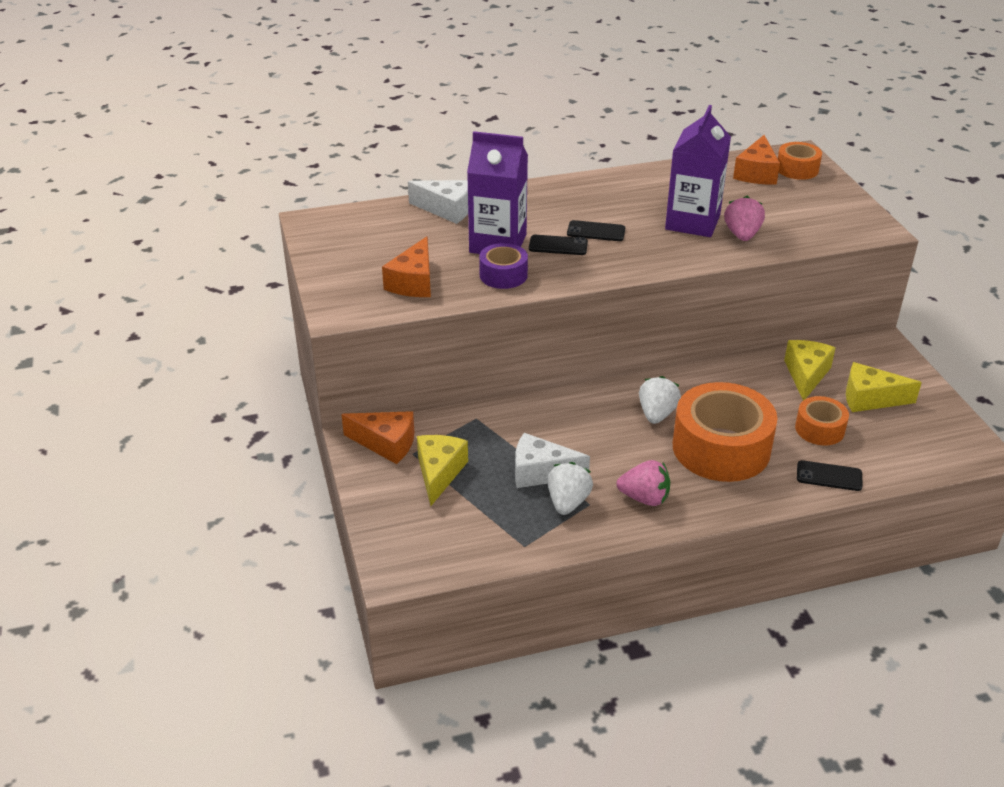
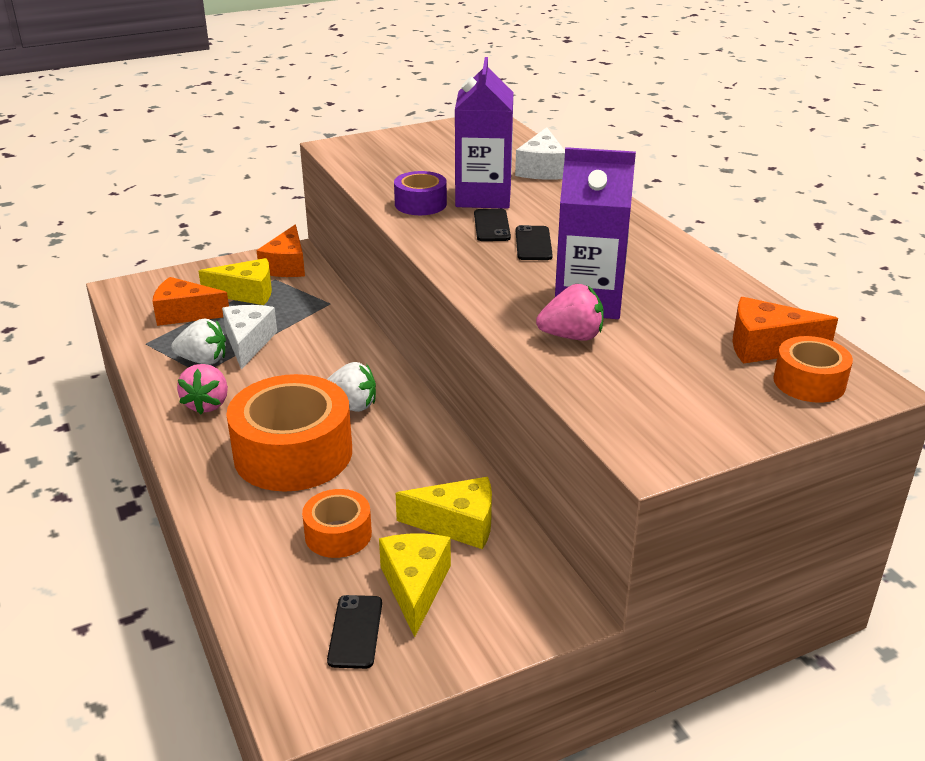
camera: 80 degrees right, 5 degrees down
(413, 282) = (395, 168): orange cheese -> orange cheese (185, 314)
(829, 476) = (242, 540): black phone -> black phone (355, 631)

